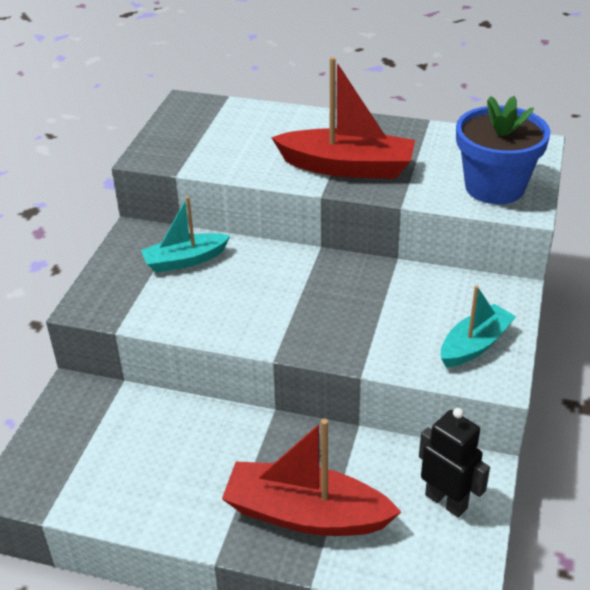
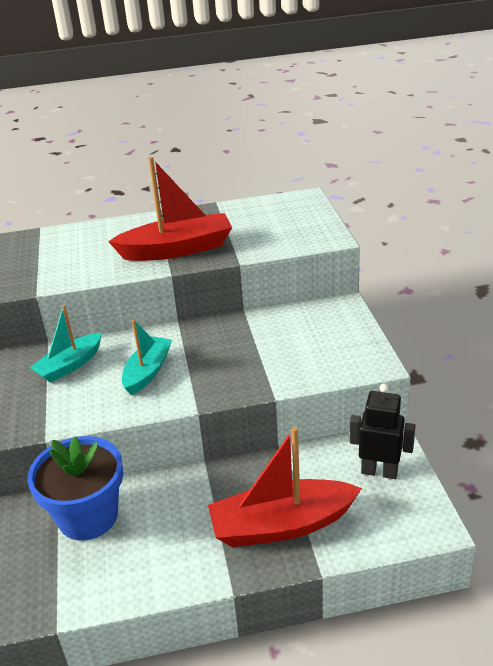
camera: 25 degrees left, 5 degrees down
(474, 345) = (343, 348): turquoise boat -> turquoise boat (147, 372)
(494, 187) = (298, 231): blue flower pot -> blue flower pot (88, 516)

